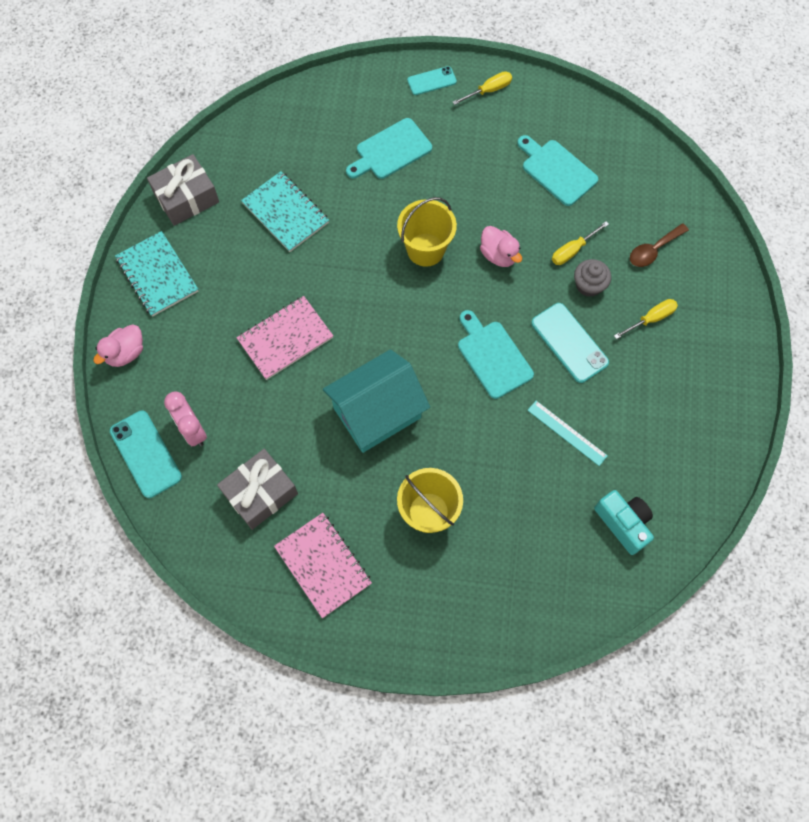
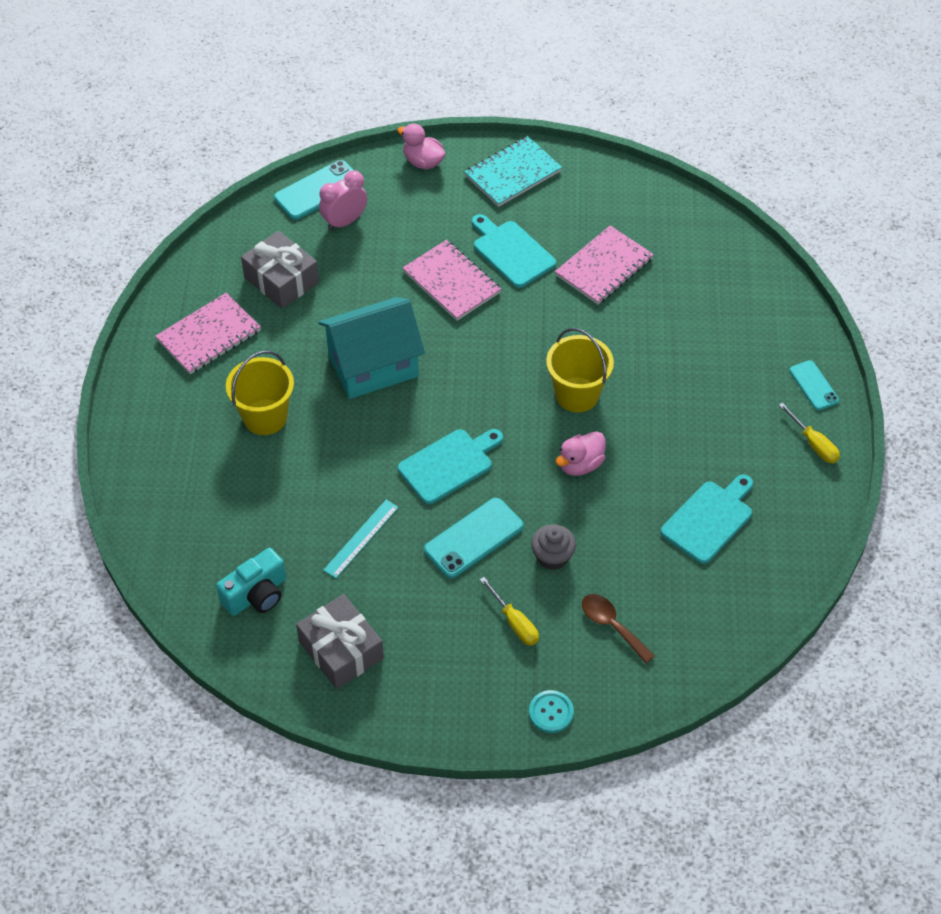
camera: 85 degrees right, 15 degrees down
(186, 198) = (608, 184): grey gift -> grey gift (341, 650)
(285, 213) = (604, 267): turquoise notebook -> pink notebook
(377, 413) = (373, 366): turquoise house -> turquoise house turned 75 degrees counterclockwise
(390, 151) = (704, 353): turquoise cutting board -> turquoise cutting board (511, 252)
(572, 250) = (598, 539): yellow screwdriver -> none
(731, 301) = (551, 712): none -> turquoise button

